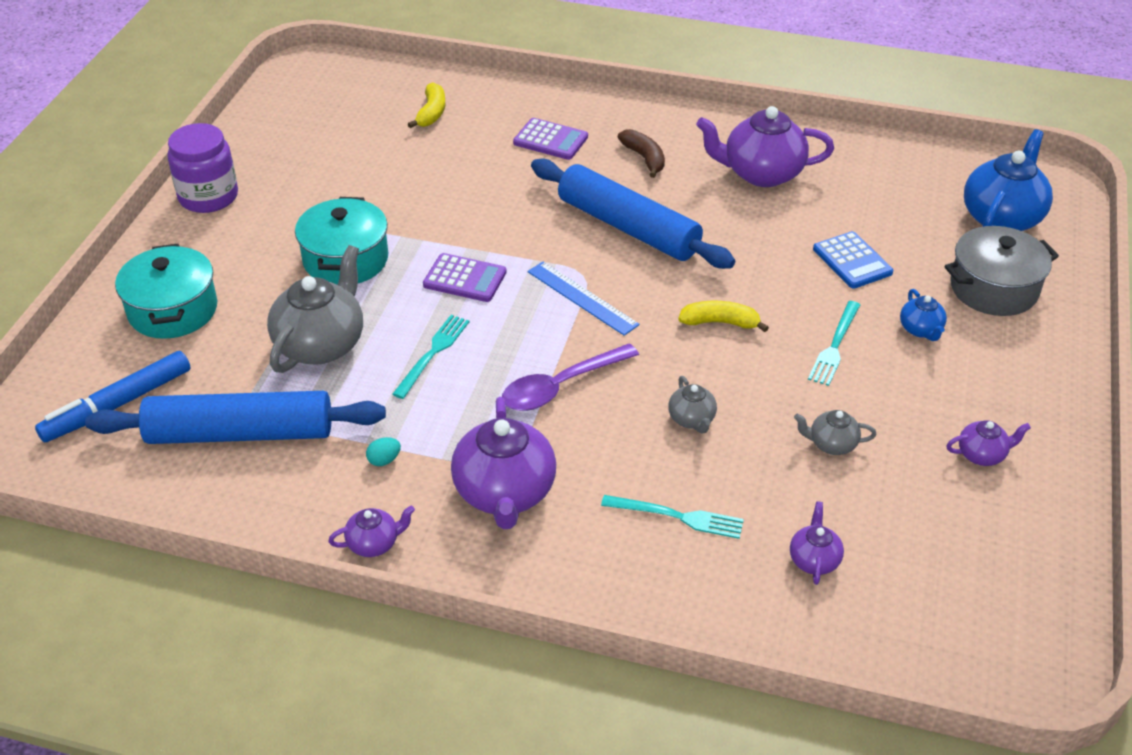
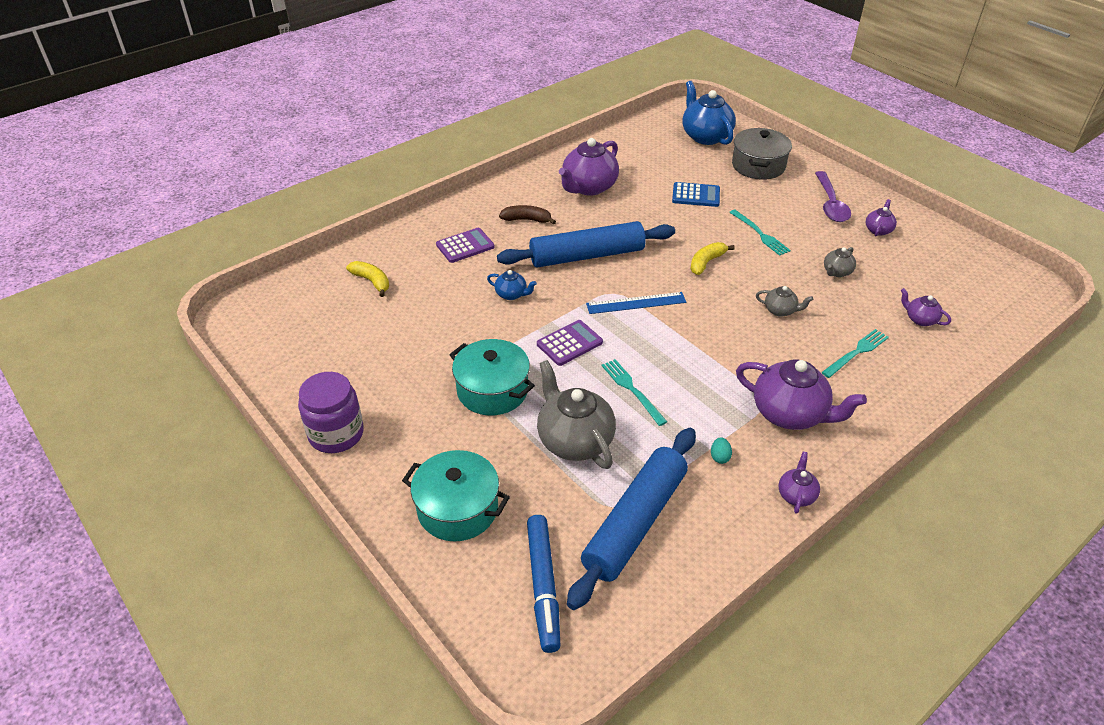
camera: 55 degrees left, 0 degrees up
(561, 386) = (711, 348): purple spoon -> purple spoon (830, 204)
(921, 330) = (771, 202): blue teapot -> blue teapot (512, 294)

